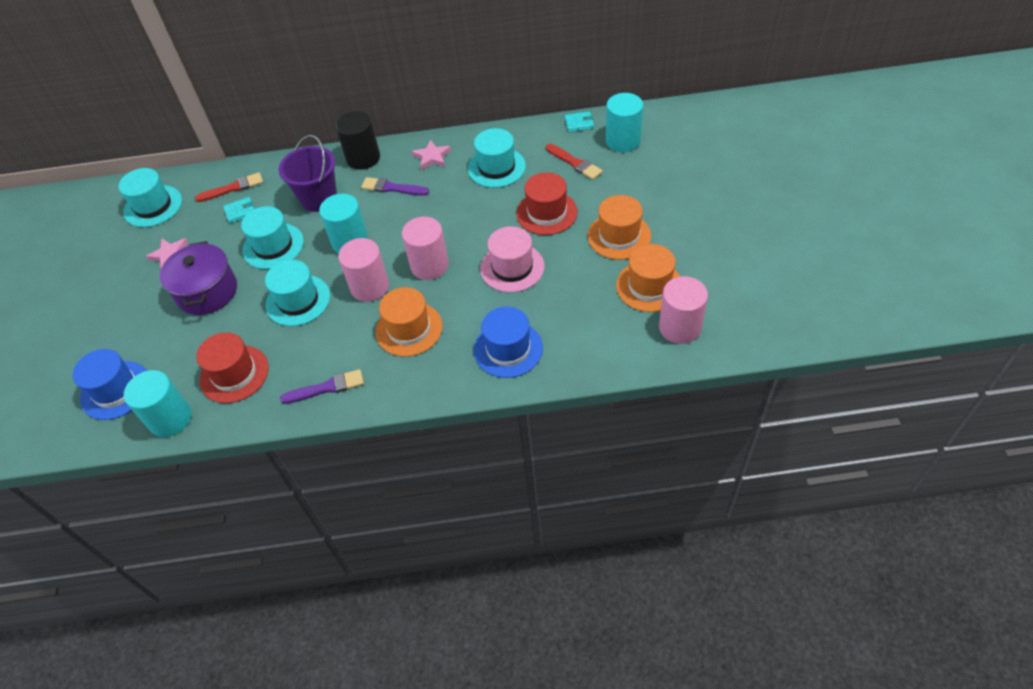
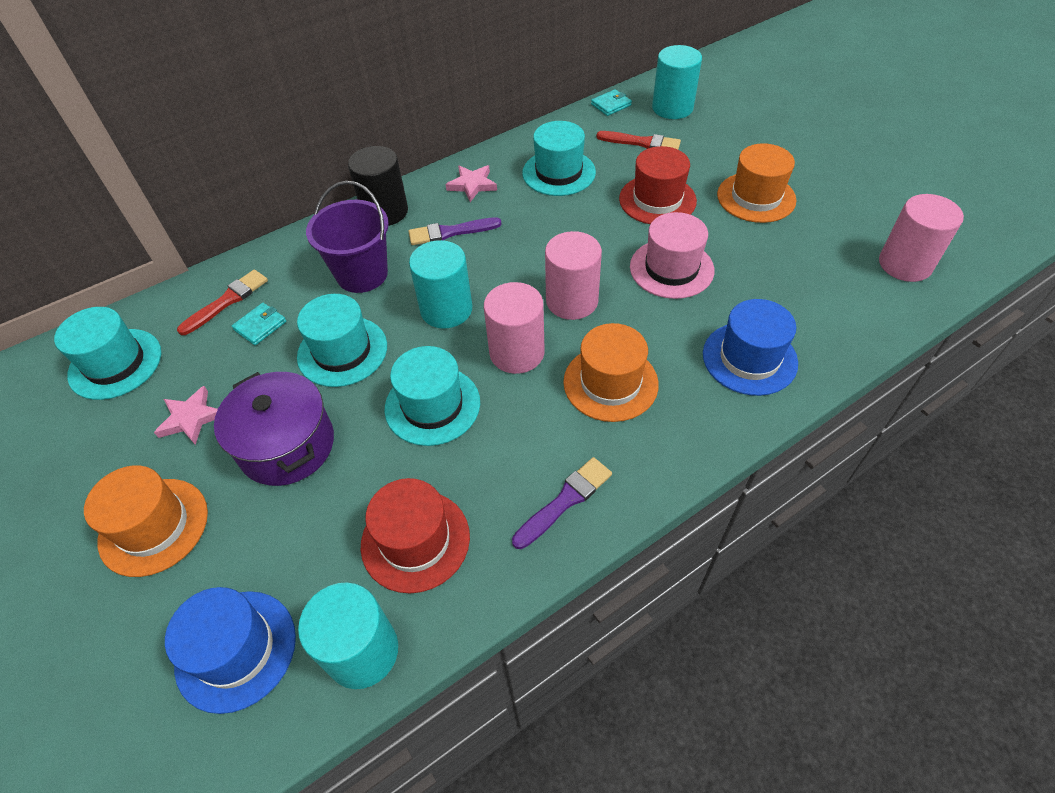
camera: 30 degrees left, 0 degrees up
(649, 286) = (835, 235): orange hat -> orange hat (154, 526)

